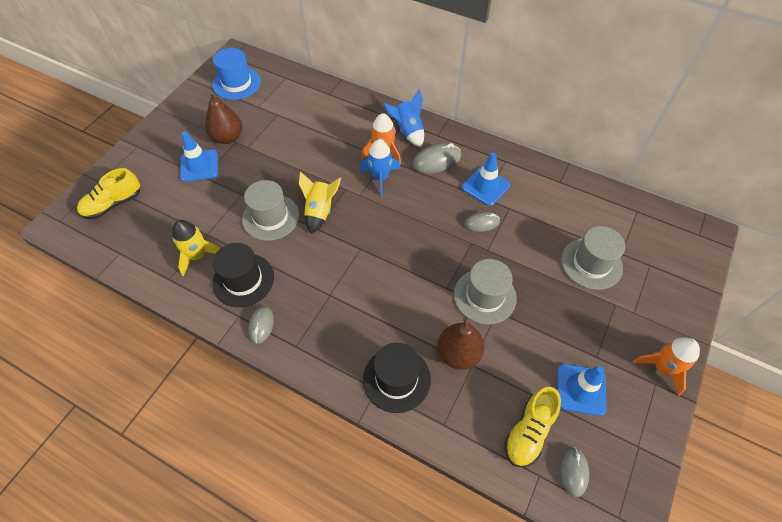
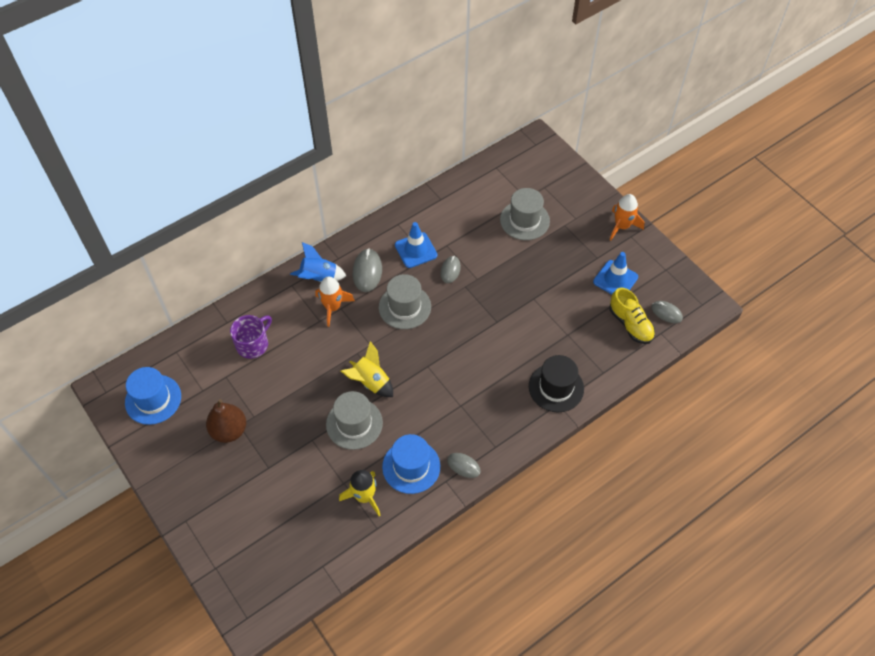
camera: 65 degrees left, 0 degrees up
(113, 204) = (256, 560): yellow shoe -> none
(199, 166) = (252, 467): blue traffic cone -> none
(243, 280) = (411, 466): black hat -> blue hat
(316, 117) = (253, 344): none -> purple mug
(380, 177) = (360, 321): blue rocket -> none
(458, 354) = (555, 339): brown pear -> none
(485, 296) = (517, 300): grey hat -> grey hat (404, 307)

